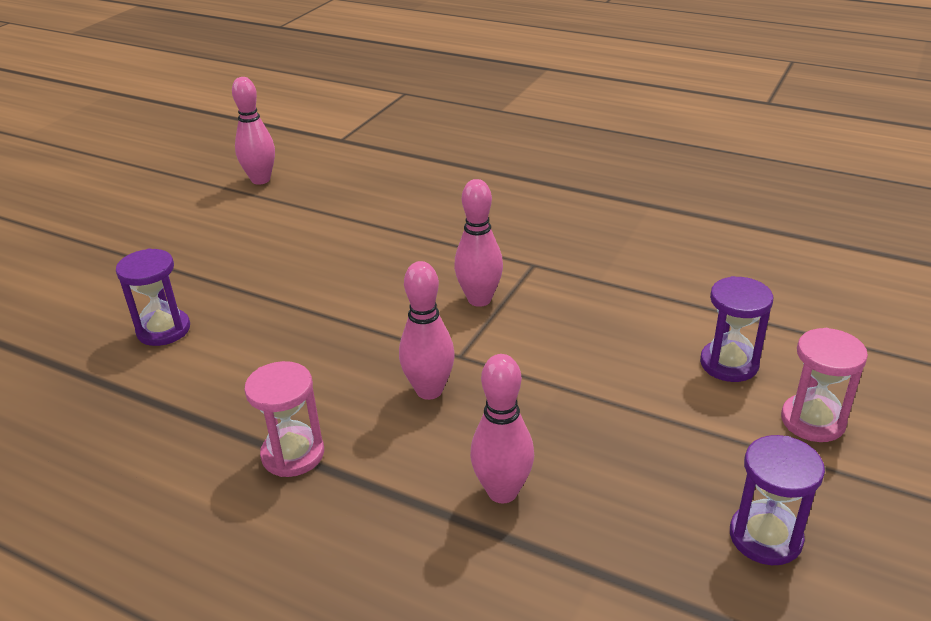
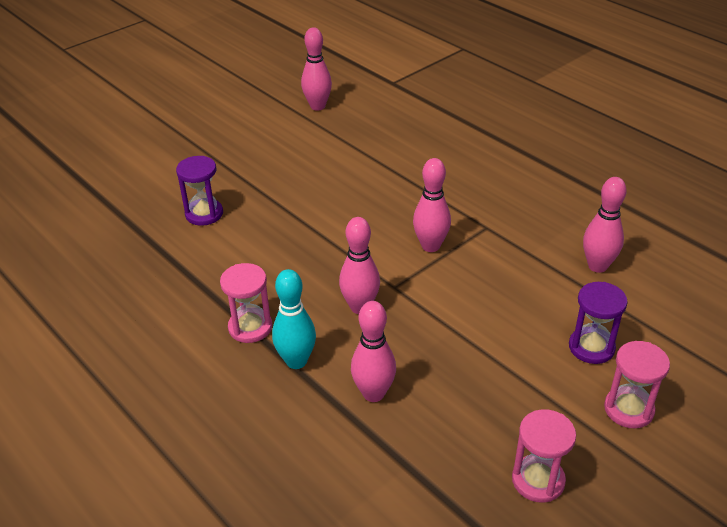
camera: 20 degrees right, 5 degrees up
(378, 480) = (296, 361): none -> turquoise bowling pin
(681, 276) = (597, 266): none -> pink bowling pin
(765, 537) = (538, 480): purple hourglass -> pink hourglass

